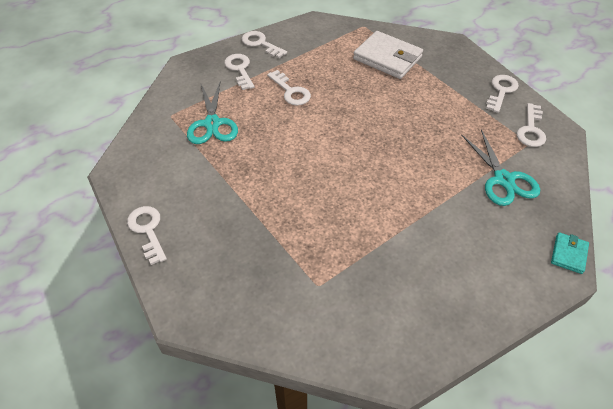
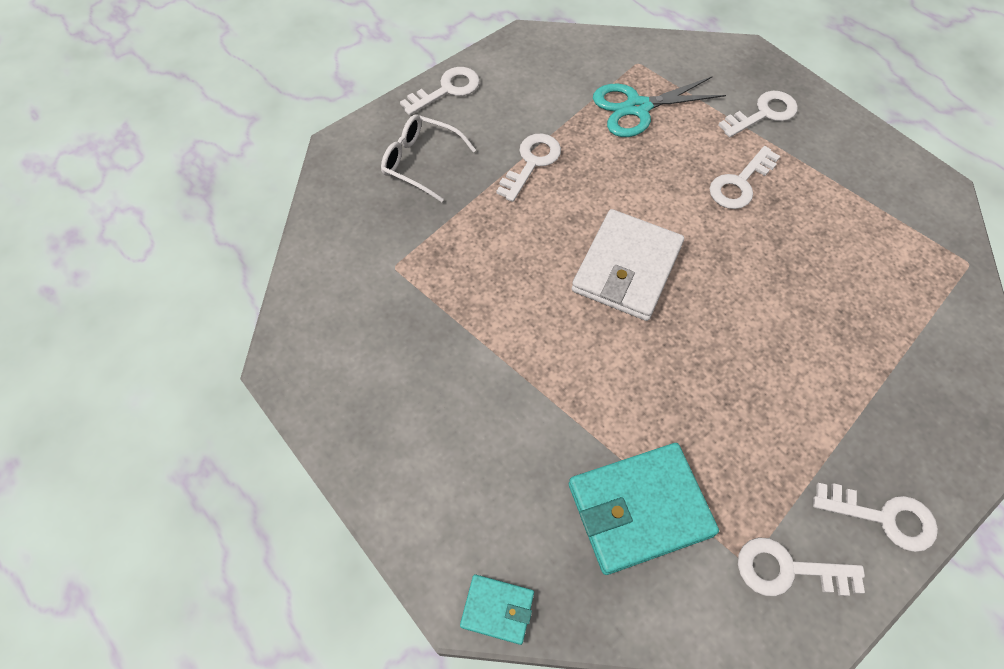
camera: 80 degrees right, 10 degrees up
(219, 257) = (421, 162): none -> white glasses
(260, 44) = (838, 126): white key -> white key (531, 163)
(387, 58) = (890, 309): white wallet -> white wallet (627, 268)
(503, 179) = (639, 509): turquoise scissors -> turquoise wallet

